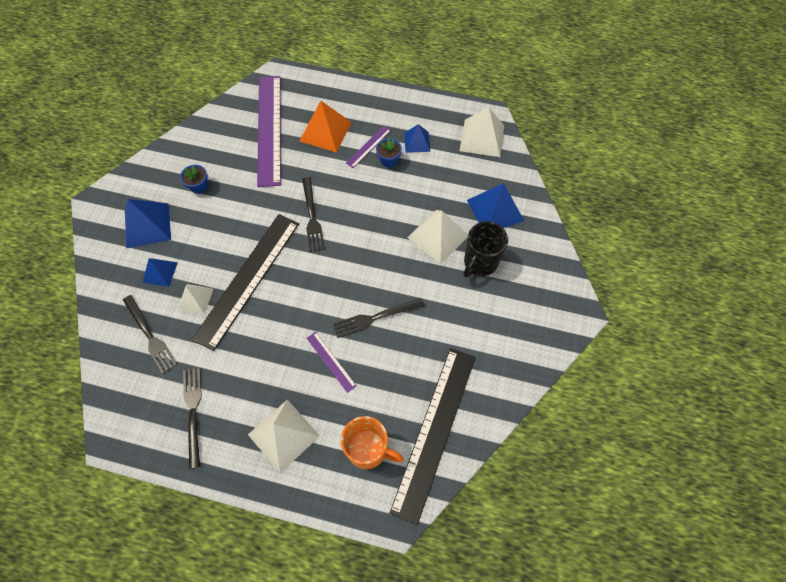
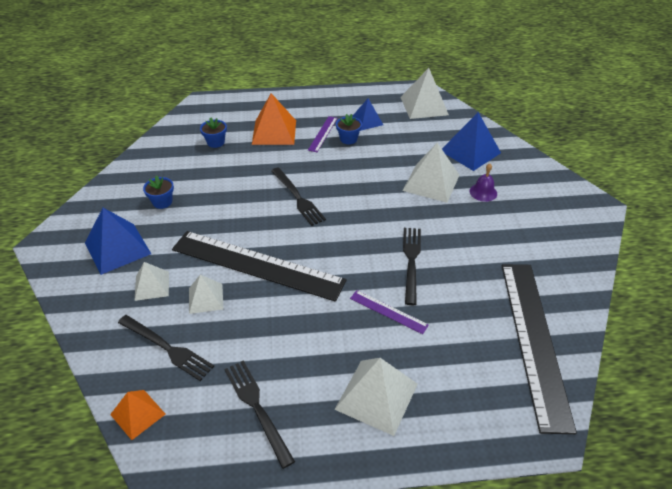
camera: 20 degrees left, 20 degrees down
(110, 386) = (138, 414): none -> orange pyramid
(160, 272) = (152, 285): blue pyramid -> white pyramid
(248, 279) = (257, 265): black ruler -> black ruler turned 75 degrees counterclockwise
(269, 129) = (215, 142): purple ruler -> blue flower pot
(368, 449) = (478, 379): orange mug -> none
(375, 318) = (411, 261): black fork -> black fork turned 135 degrees clockwise
(480, 262) = (483, 192): black mug -> purple bell

